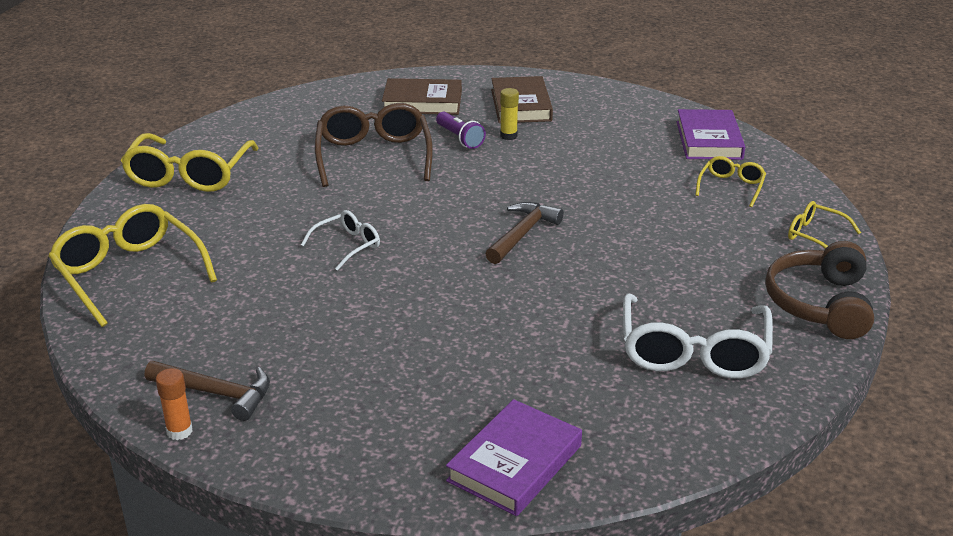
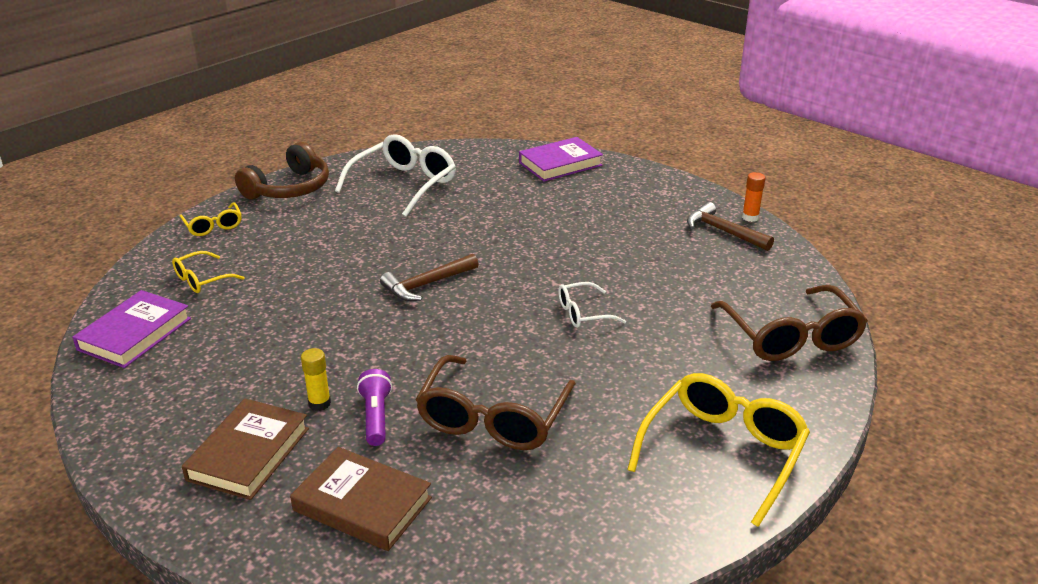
camera: 155 degrees left, 0 degrees up
(129, 273) = (791, 337): yellow glasses -> brown glasses

